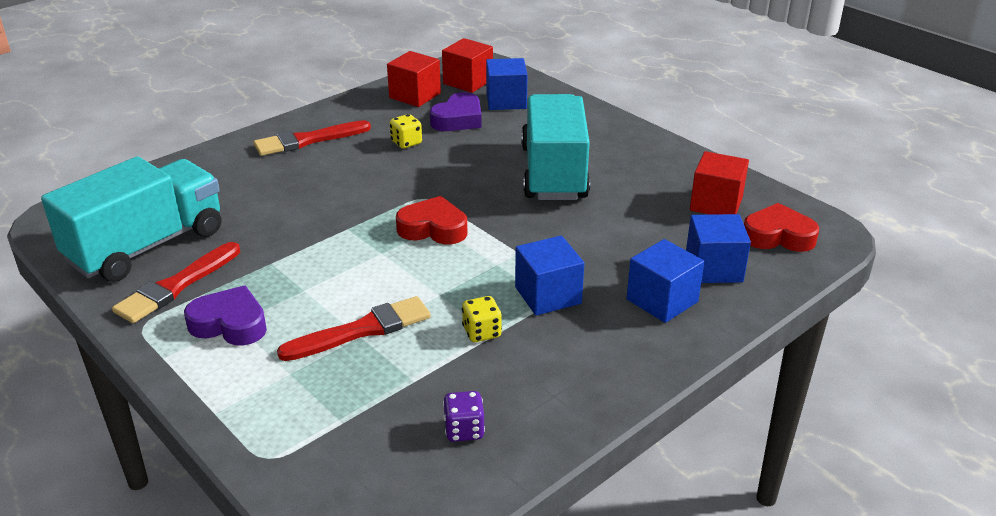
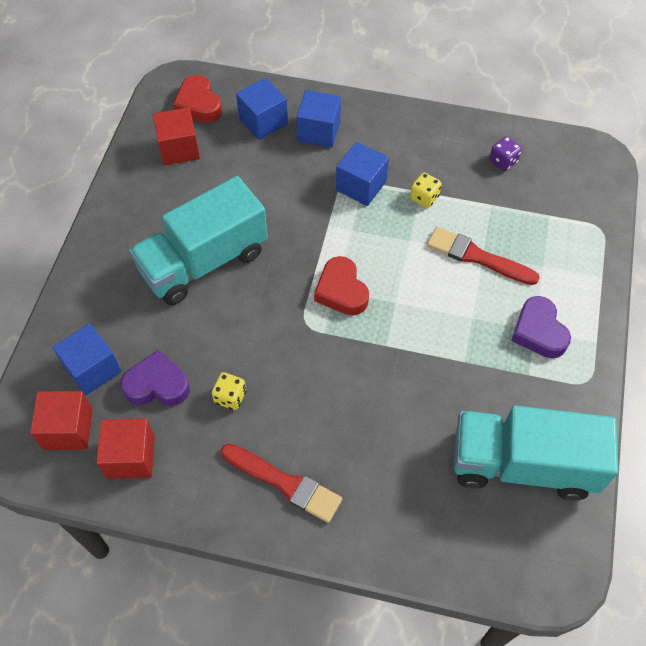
camera: 125 degrees left, 25 degrees up
(176, 286) = (539, 398): red brush -> none

